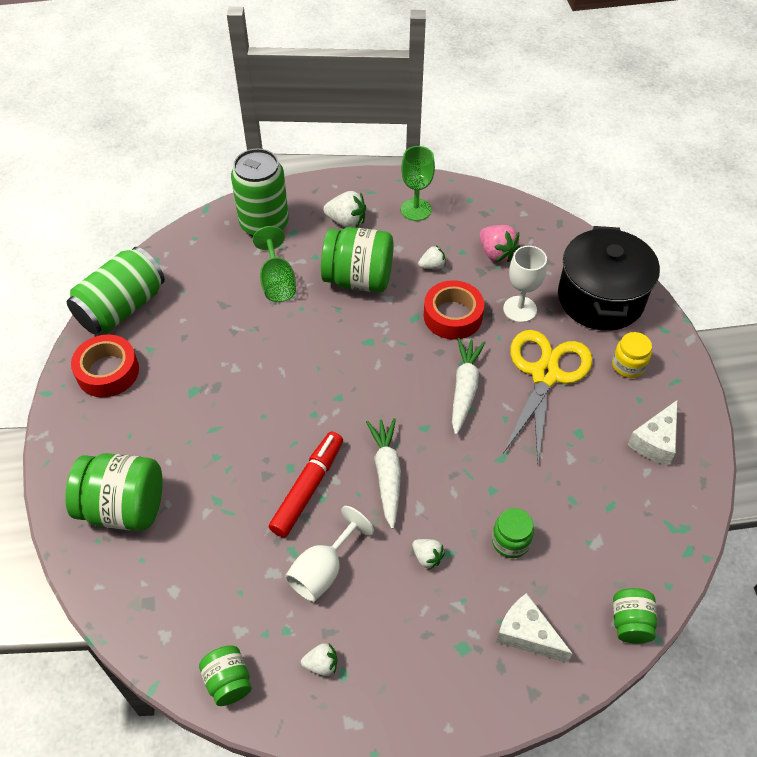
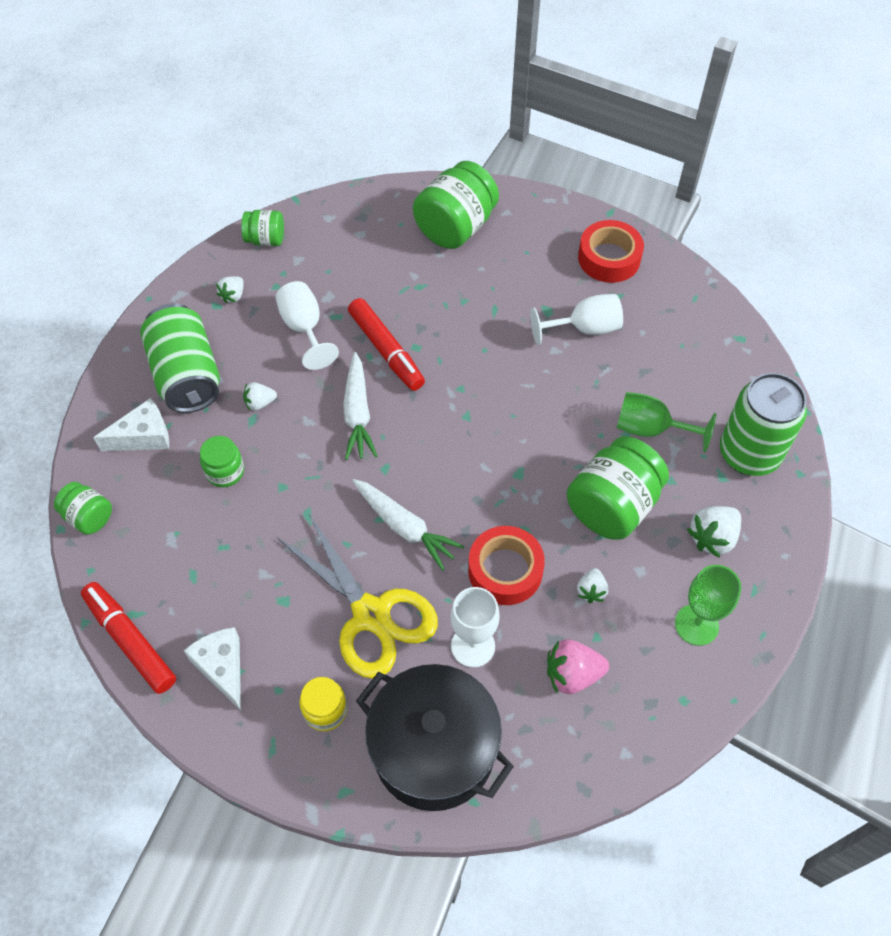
camera: 120 degrees right, 5 degrees up
(122, 307) = (686, 291): green can -> green can (187, 375)
(200, 357) = (584, 328): none -> white goblet
(387, 474) = (358, 413): white carrot -> white carrot turned 60 degrees clockwise
(691, 514) = (130, 641): none -> red marker

